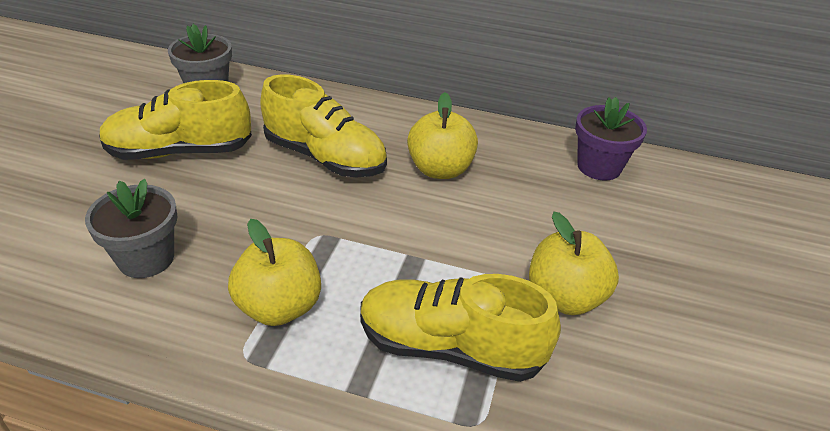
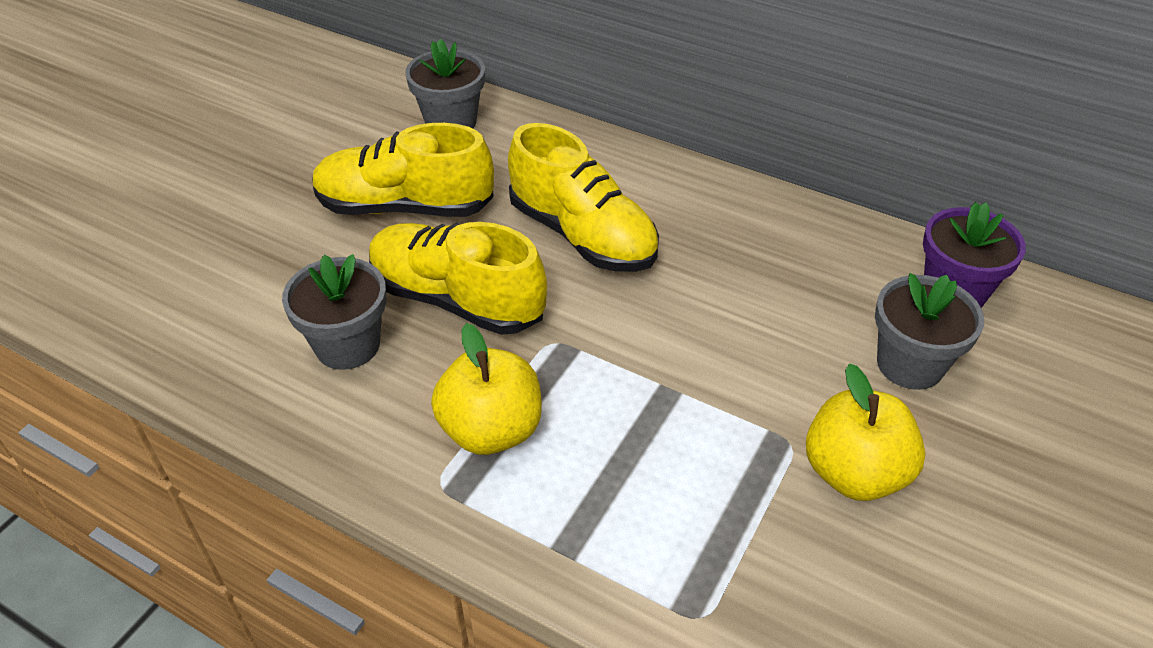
camera: 15 degrees right, 5 degrees up
(440, 169) = (729, 270): yellow apple -> none
(450, 347) = (689, 515): yellow shoe -> yellow shoe (457, 300)
(583, 217) = (910, 364): none -> grey flower pot

